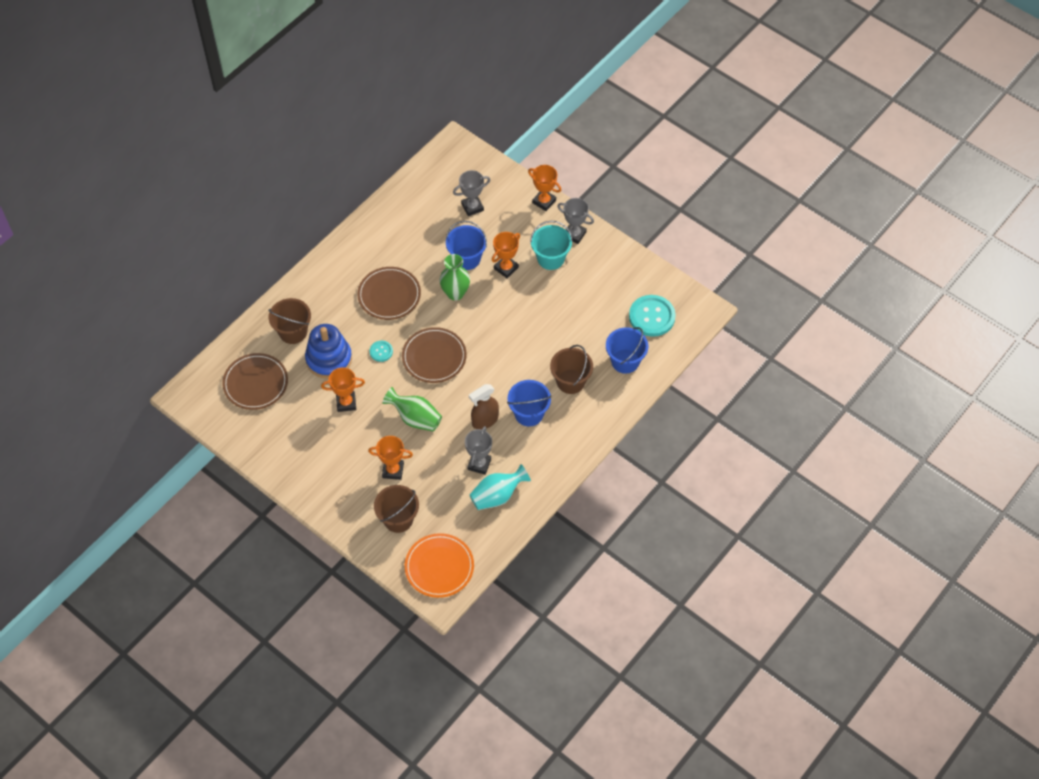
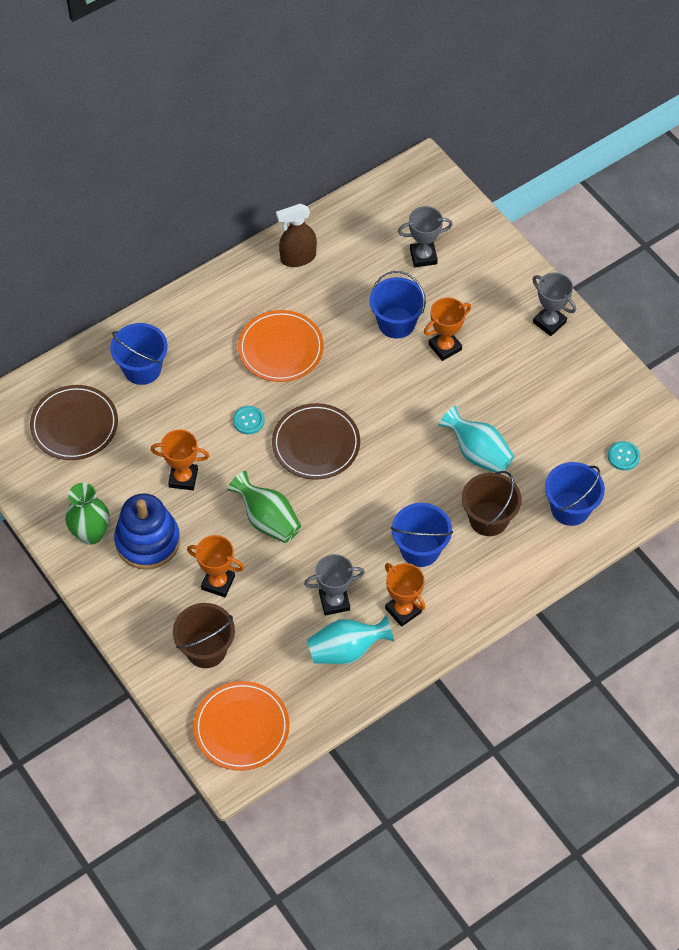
camera: 15 degrees right, 0 degrees up
(293, 332) = (142, 369): brown bucket -> blue bucket
(329, 359) = (178, 415): blue stacking toy -> blue stacking toy (147, 541)
(389, 295) = (280, 348): brown plate -> orange plate
(455, 293) = (368, 365): green vase -> green vase (91, 534)
(479, 464) = (334, 601): grey trophy -> grey trophy turned 45 degrees clockwise
(485, 420) = (358, 544): brown spray bottle -> brown spray bottle (298, 258)
(544, 201) = (521, 269): orange trophy -> orange trophy (403, 610)
(550, 258) = (508, 347): turquoise bucket -> none
(550, 337) = (478, 453): none -> turquoise vase
(652, 317) = (623, 456): turquoise button -> turquoise button, size x0.50

